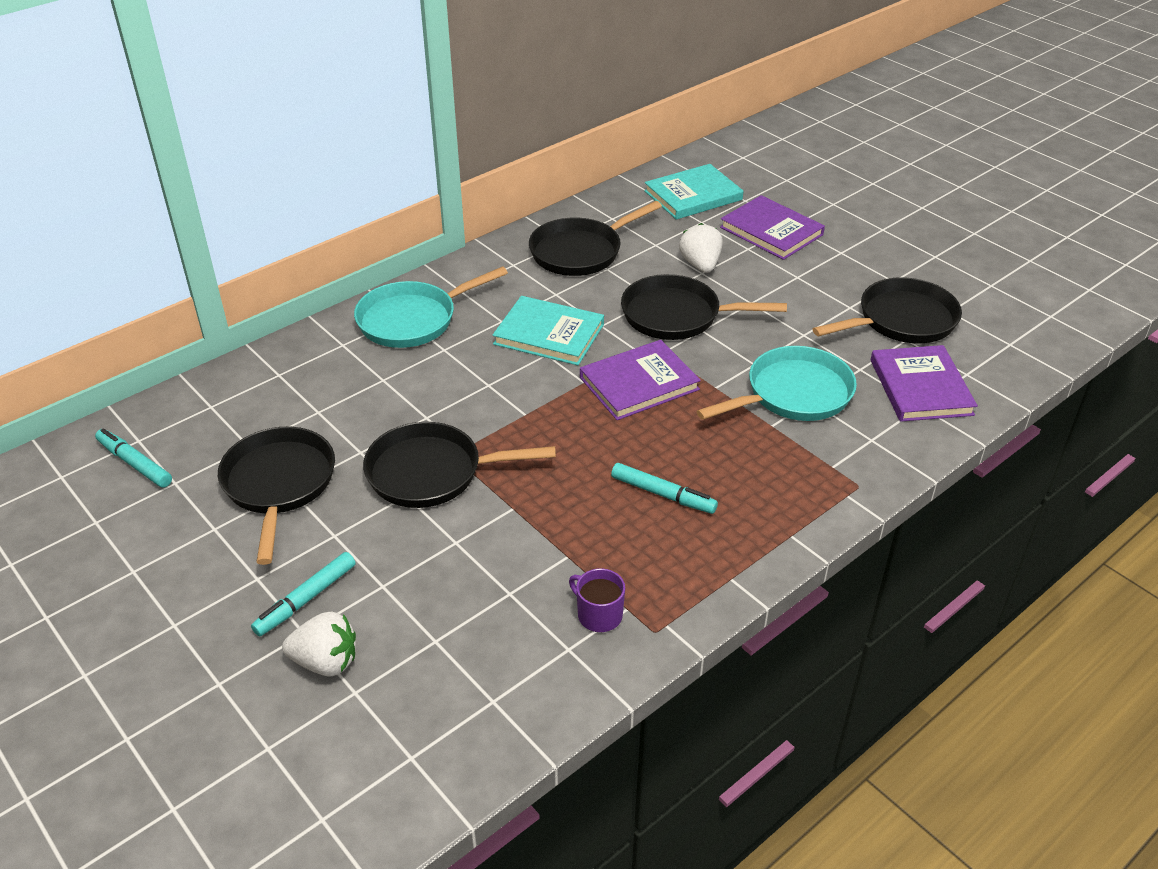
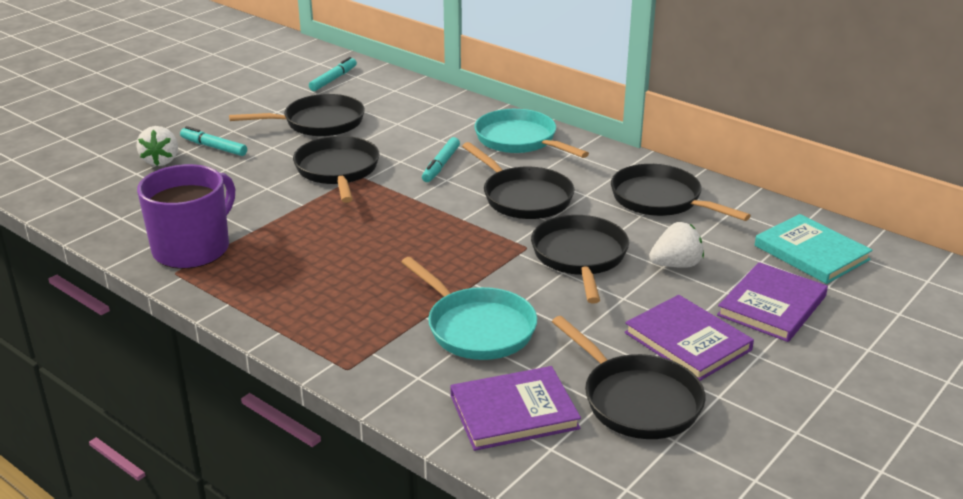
camera: 80 degrees right, 10 degrees down
(549, 334) = (523, 197): turquoise book -> black pan
(599, 615) = (193, 248): purple mug -> purple mug, size x2.24
(639, 383) = (468, 245): purple book -> purple book (687, 341)
(663, 494) = (324, 266): turquoise marker -> turquoise marker (441, 165)

